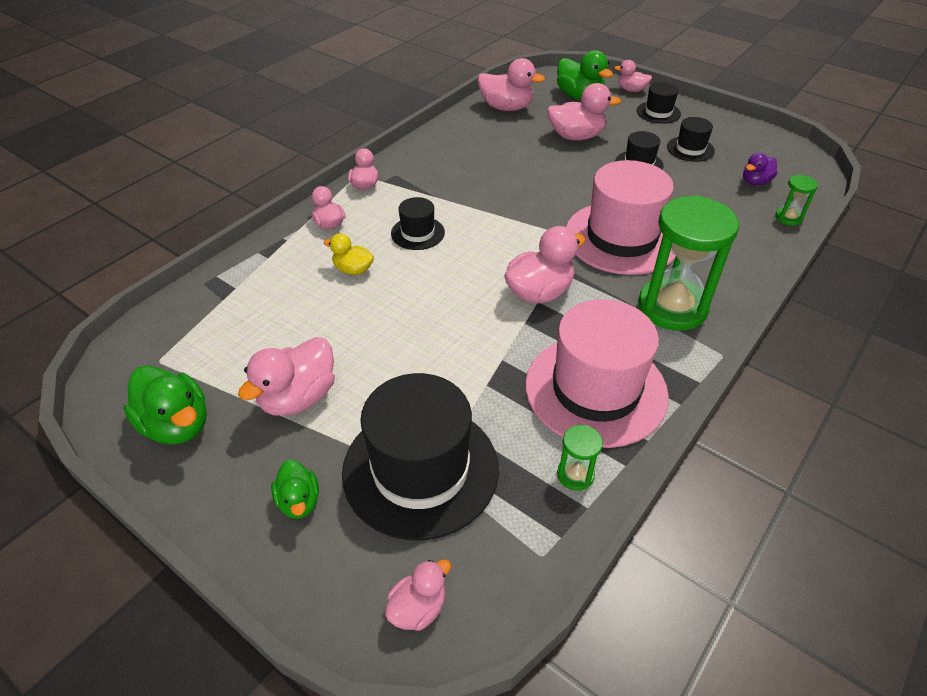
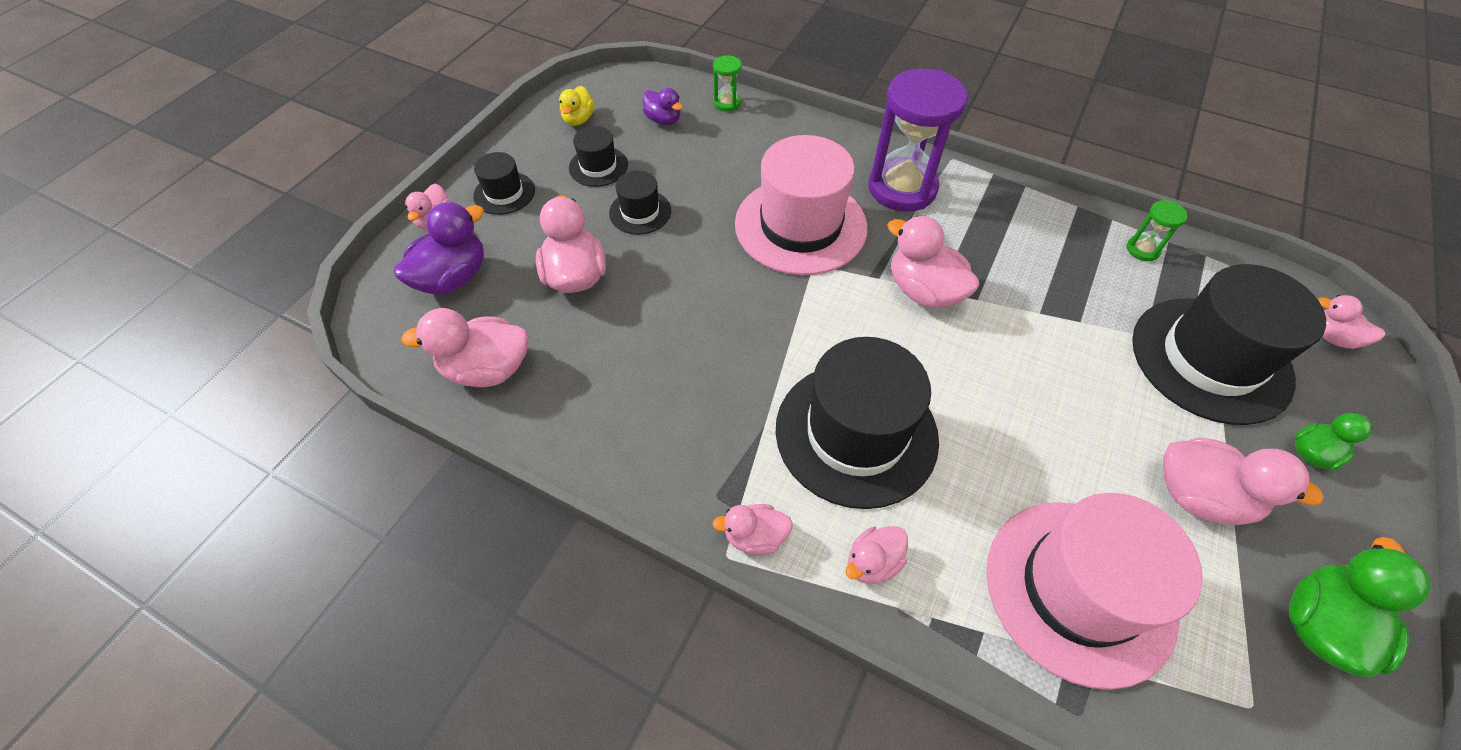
camera: 100 degrees left, 10 degrees up
(353, 269) = (962, 497): yellow duck -> yellow duck (578, 119)
(417, 233) = (856, 433): black hat -> black hat, size x2.10
(506, 107) = (487, 369): pink duck -> pink duck turned 105 degrees counterclockwise
(579, 96) = (453, 278): green duck -> purple duck
(595, 390) = (1040, 240): pink hat -> pink hat (1079, 590)
(672, 307) = (902, 188): green hourglass -> purple hourglass

